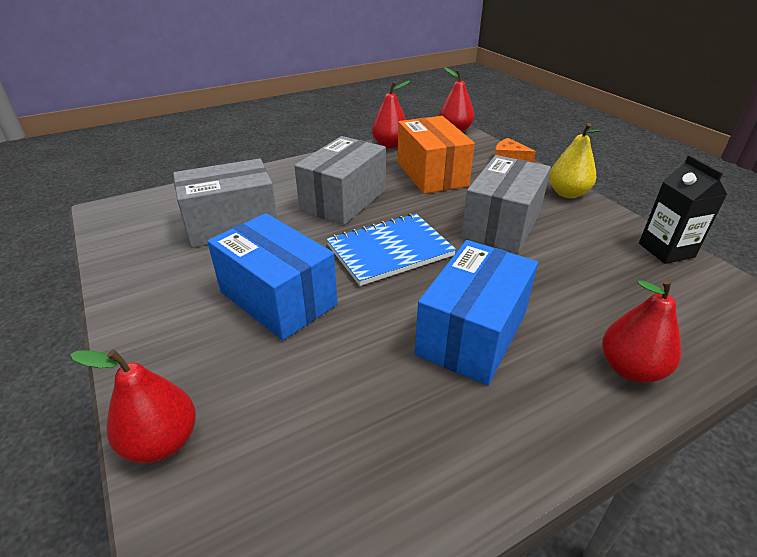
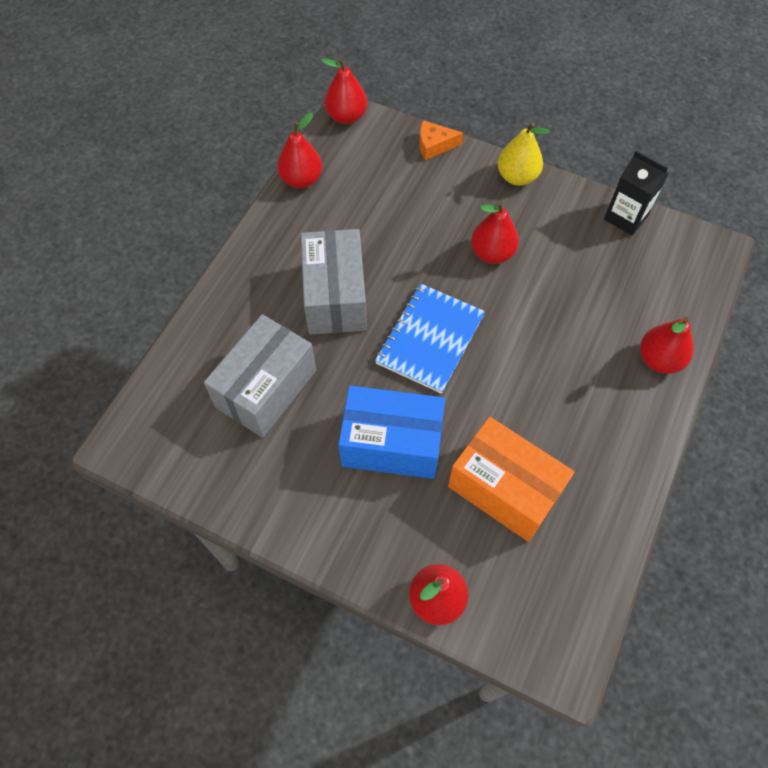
camera: 35 degrees left, 25 degrees up
(431, 174) = (381, 210): orange box -> orange box (504, 489)
(472, 333) = (550, 390): blue box -> none
(501, 224) = (492, 253): grey box -> red pear

